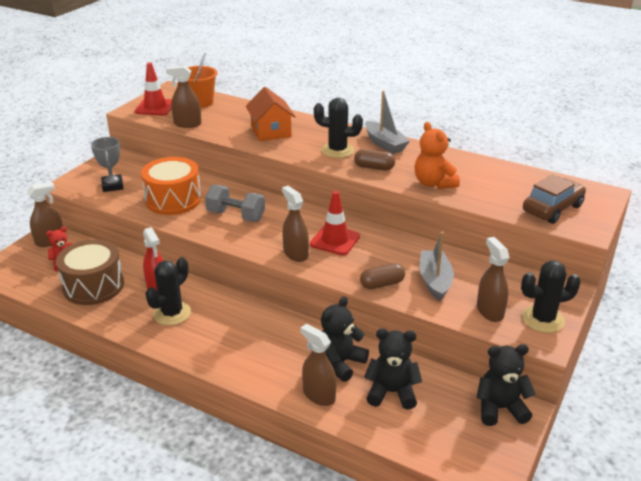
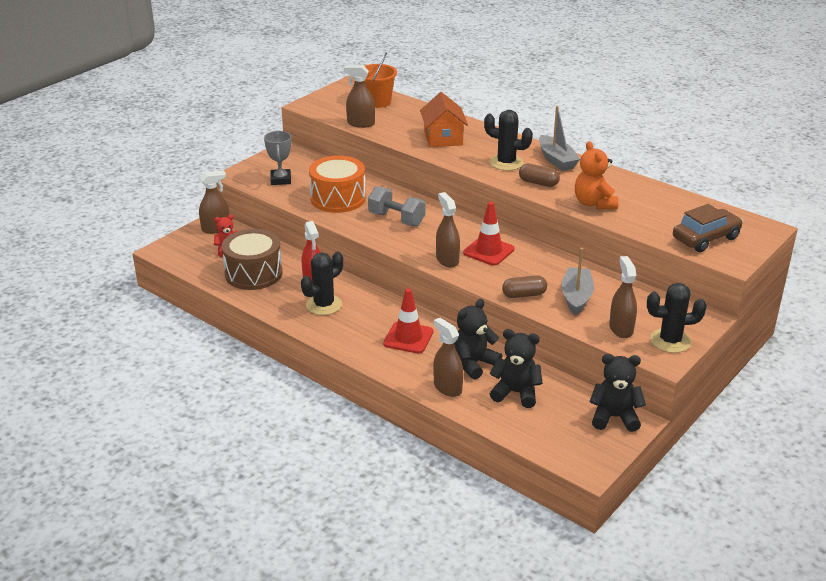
camera: 10 degrees right, 0 degrees up
(155, 107) = (331, 104): red traffic cone -> red traffic cone (408, 338)

